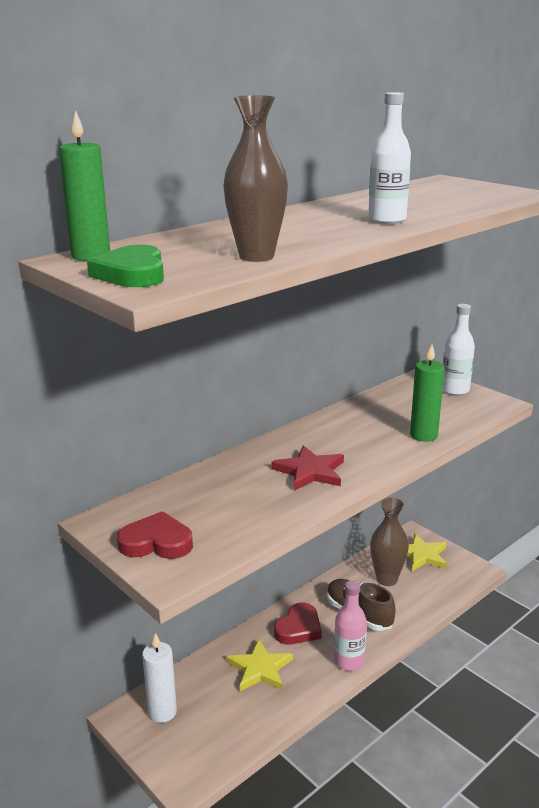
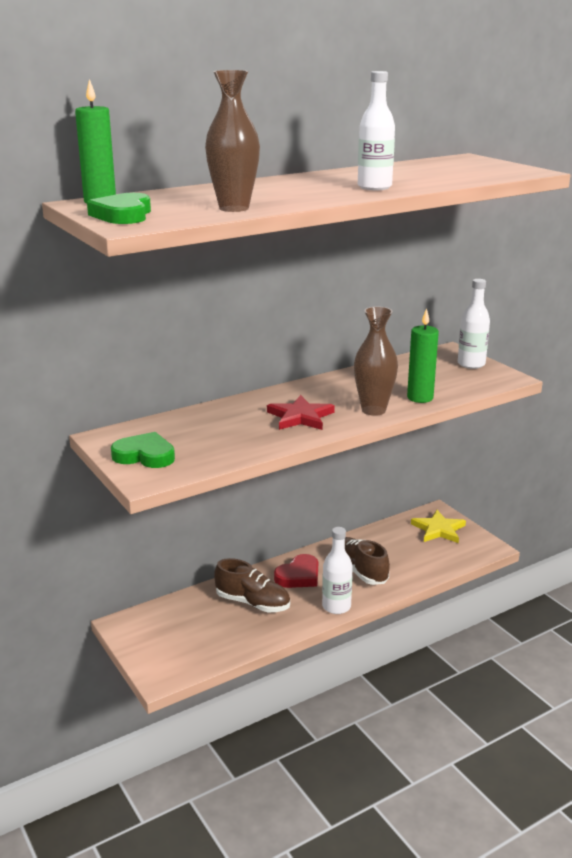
camera: 10 degrees right, 0 degrees up
(156, 542) = (145, 455): red heart -> green heart
(162, 712) = (156, 625): white candle -> none
(260, 669) = (253, 603): yellow star -> brown shoe
(348, 661) = (336, 606): pink bottle -> white bottle
(386, 579) = (396, 546): brown vase -> brown vase (373, 410)

